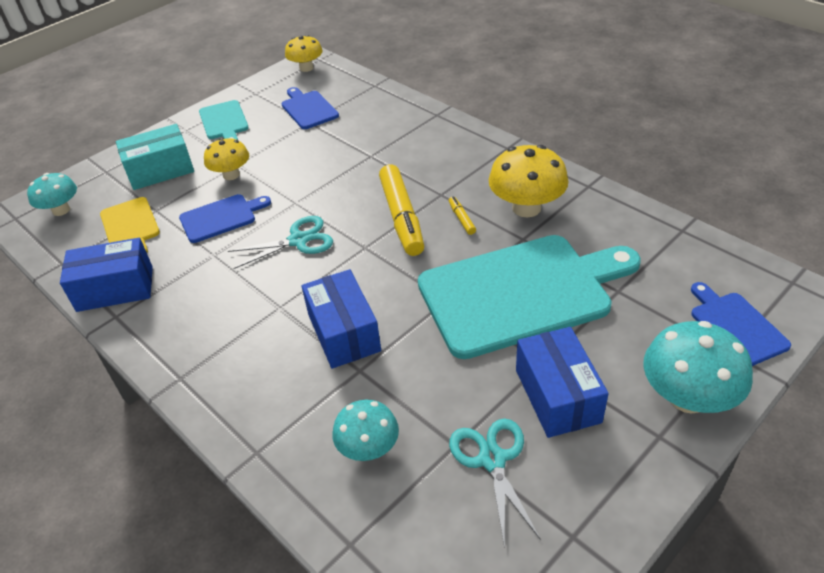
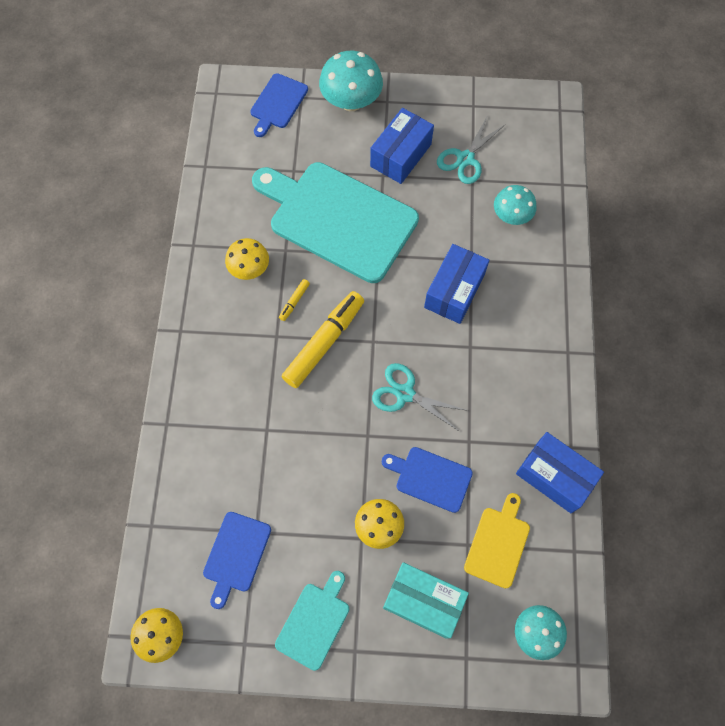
camera: 135 degrees left, 25 degrees up
(526, 208) = (249, 268): yellow mushroom -> yellow mushroom, size x0.64

